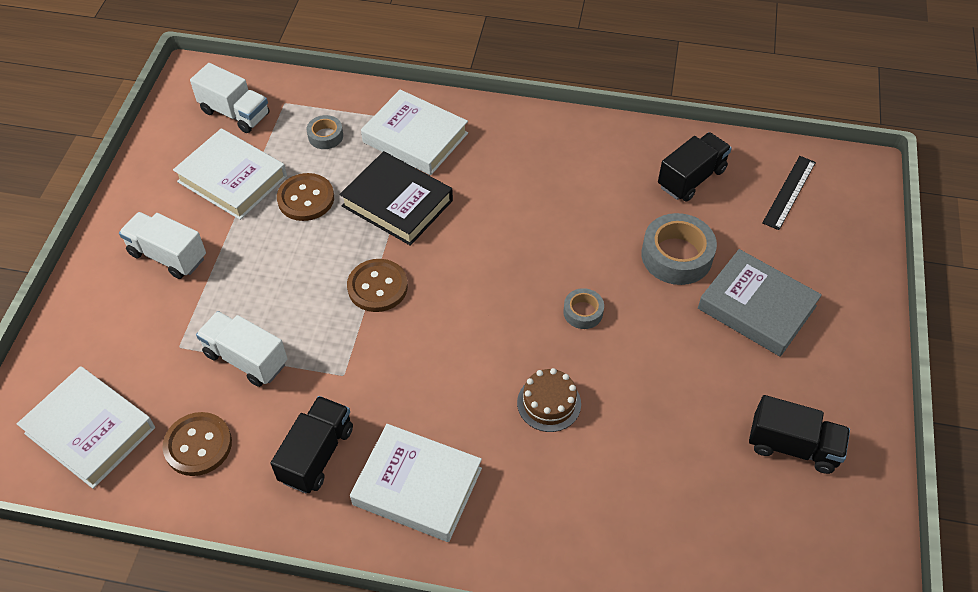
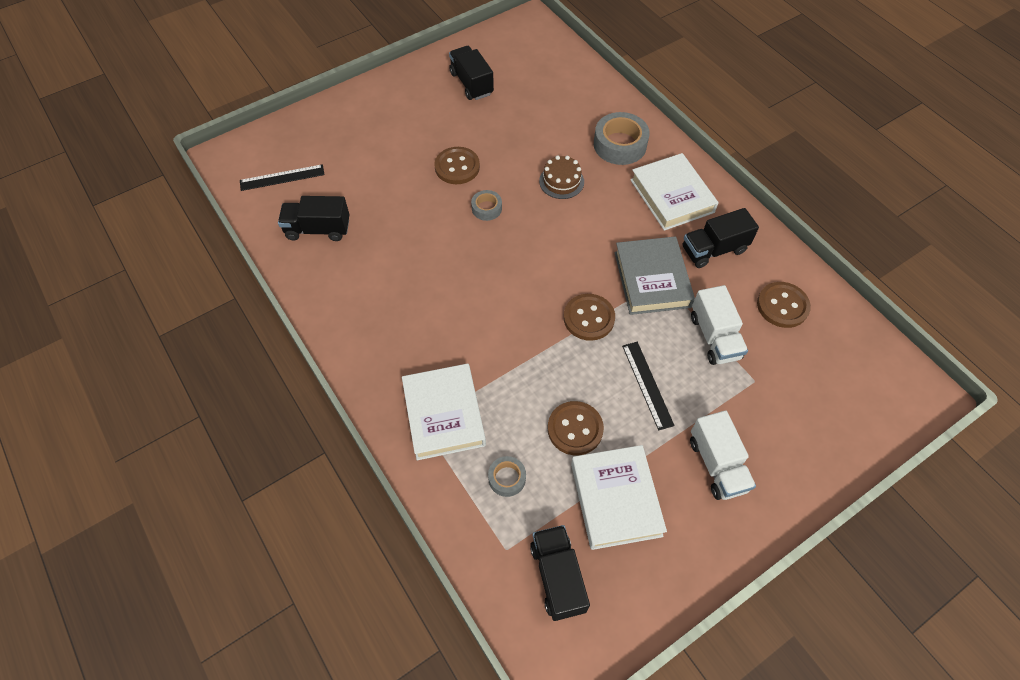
camera: 135 degrees left, 5 degrees up
(90, 430) = (849, 367): white book -> none
(235, 113) = (557, 577): white truck -> black truck
(275, 272) = (647, 384): none -> black ruler
(397, 203) = (514, 369): black book -> none
(665, 330) = (457, 167): none -> brown button
(676, 256) = (395, 196): grey tape -> grey tape (620, 145)
(756, 307) = (396, 141): grey book -> grey book (652, 279)

